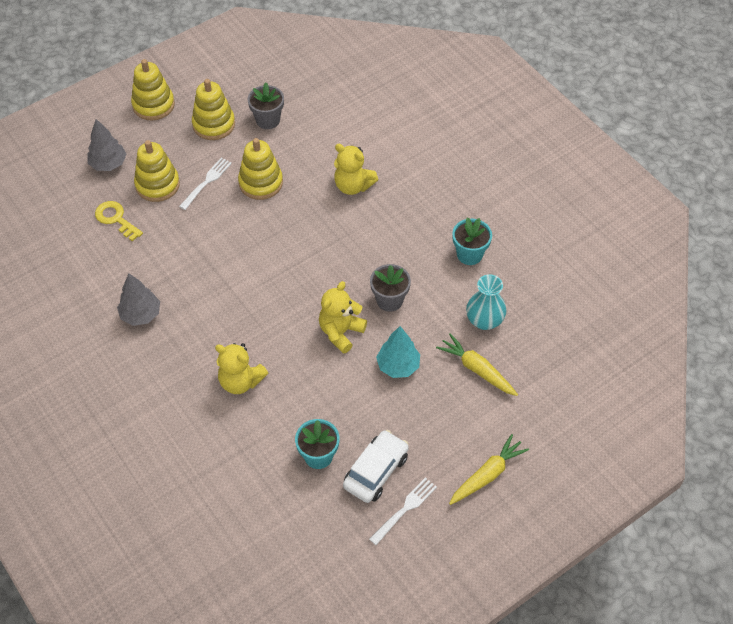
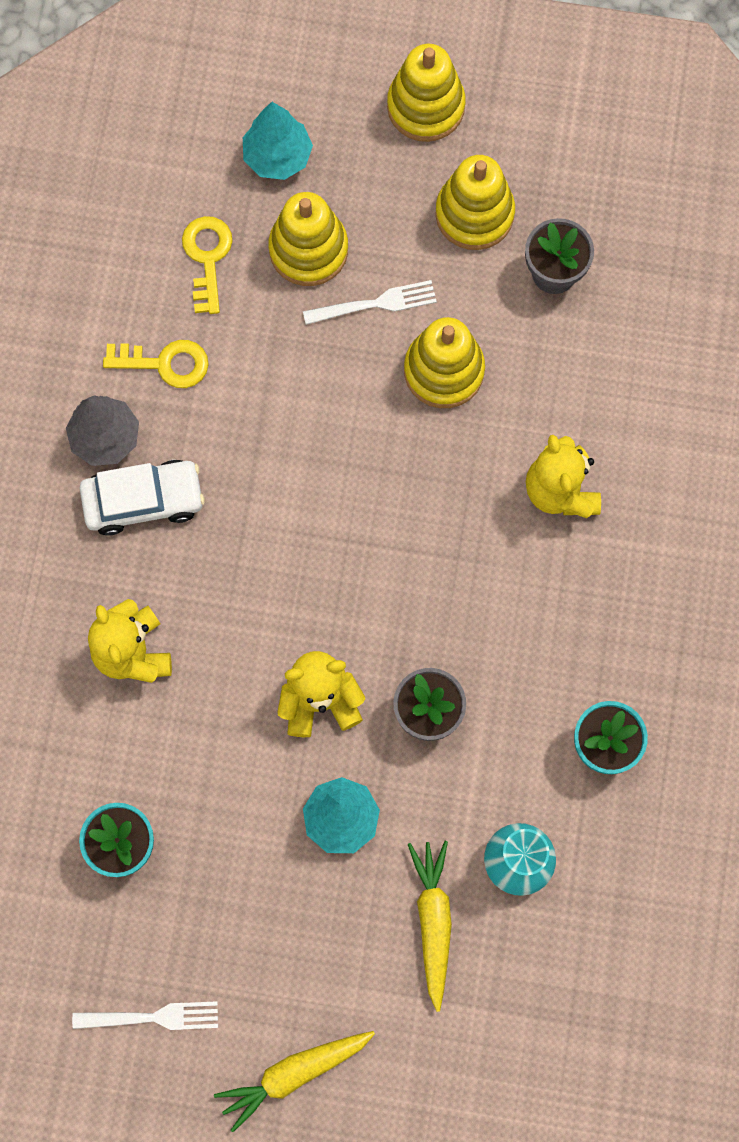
camera: 45 degrees right, 20 degrees up
(108, 164) = (278, 156): grey tree -> turquoise tree
(138, 268) = (165, 363): none -> yellow key
(376, 471) = (169, 934): white car -> white car (144, 501)
(487, 475) = (294, 1073): yellow carrot -> yellow carrot turned 150 degrees clockwise

